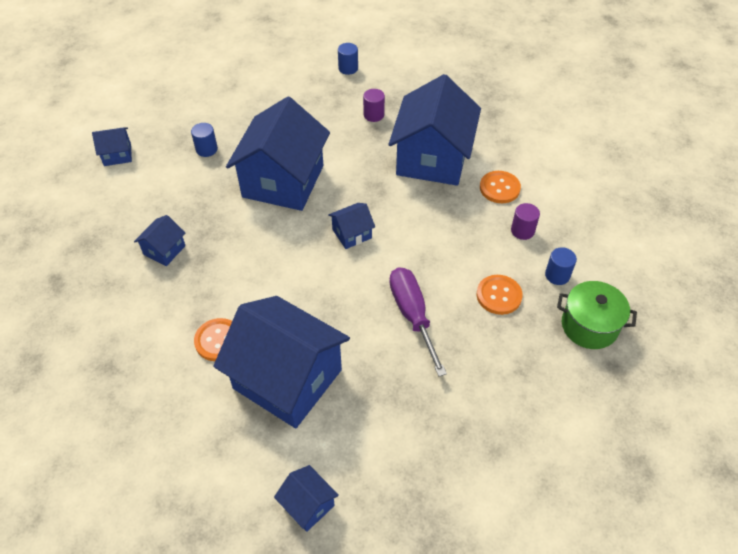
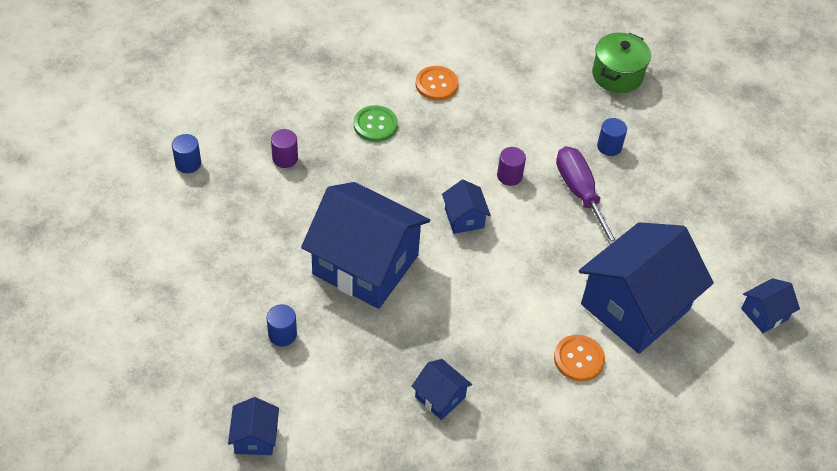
camera: 80 degrees left, 0 degrees up
(412, 315) = (580, 194): purple screwdriver -> purple screwdriver turned 75 degrees clockwise
(432, 158) = (375, 125): blue house -> green button
(499, 295) = (571, 125): orange button -> none
(522, 231) = (498, 84): purple cylinder -> purple cylinder (509, 176)
(557, 275) = (557, 77): blue cylinder -> blue cylinder (609, 147)

